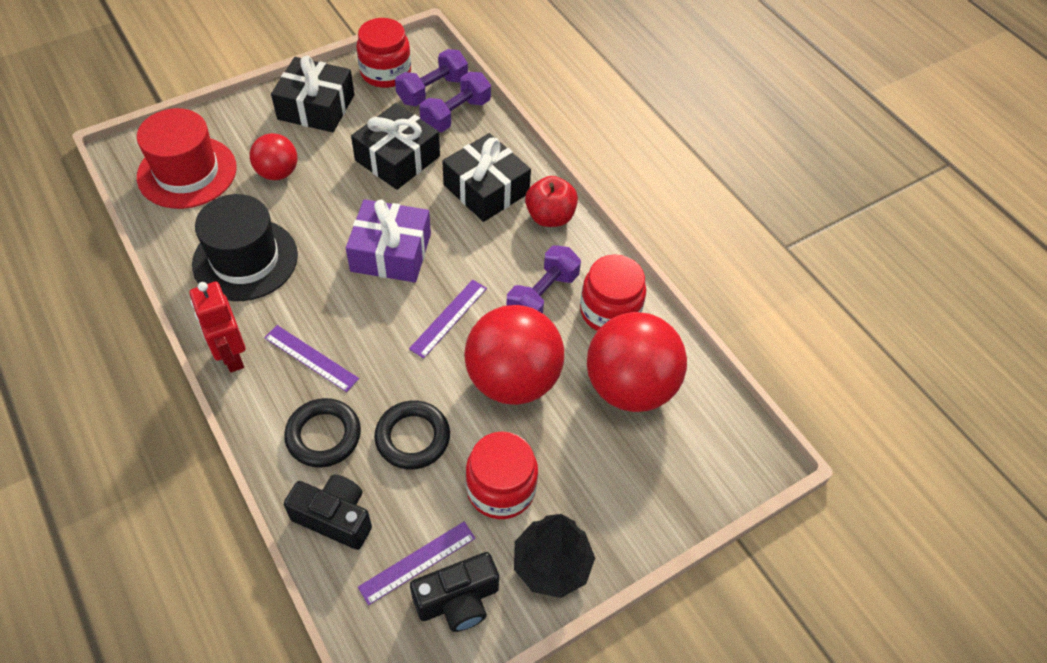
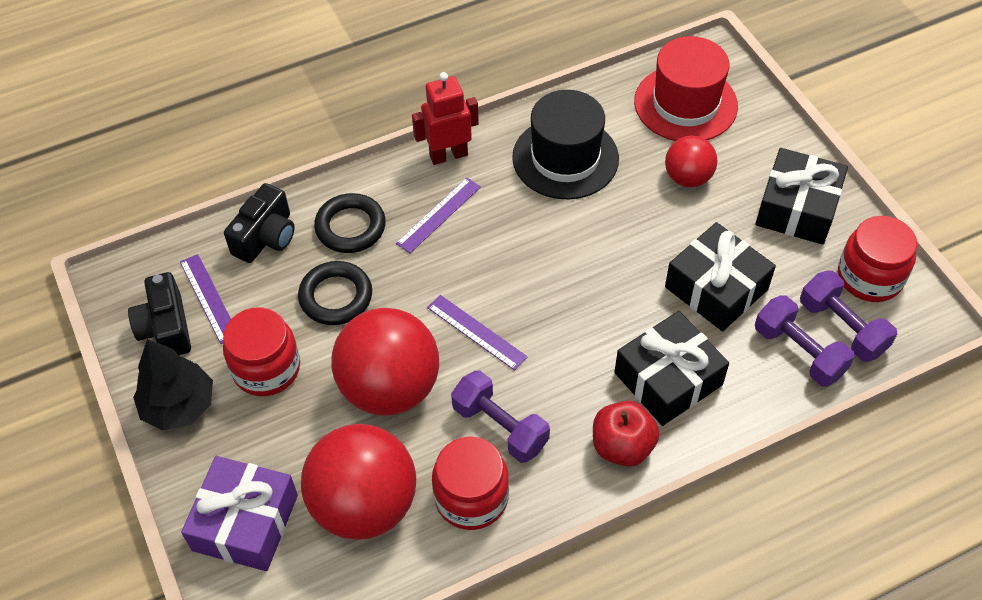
camera: 100 degrees right, 0 degrees up
(391, 252) = (570, 280): purple gift -> purple gift (245, 522)

